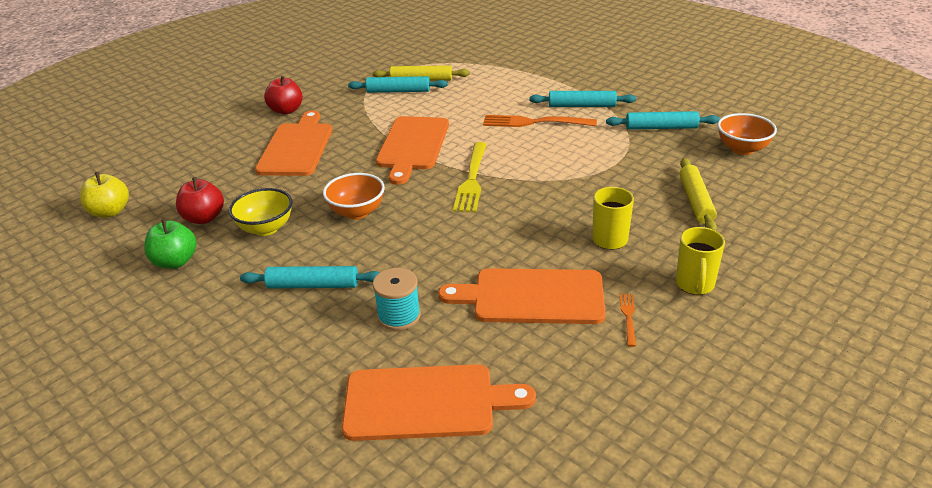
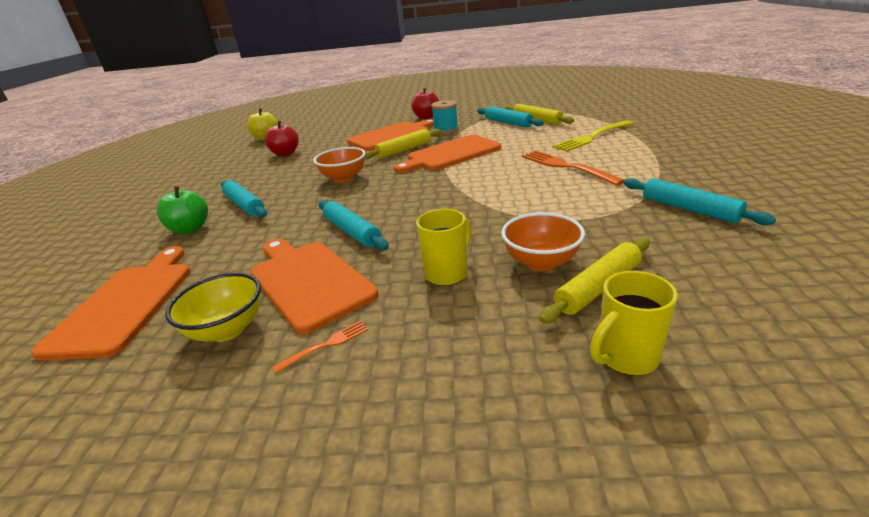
camera: 50 degrees right, 5 degrees down
(175, 261) = (235, 168): green apple -> green apple (190, 229)
(266, 228) = (293, 168): yellow bowl -> yellow bowl (228, 329)
(352, 159) = (404, 150): none -> yellow rolling pin
(399, 316) = (232, 244): turquoise spool -> turquoise spool (446, 130)
(426, 402) = (125, 304): orange cutting board -> orange cutting board turned 135 degrees counterclockwise
(472, 179) = (442, 186): yellow fork -> yellow fork (592, 137)
(582, 106) = (634, 168): turquoise rolling pin -> turquoise rolling pin (351, 232)
(695, 285) = (434, 362): yellow mug -> yellow mug (625, 358)
(742, 149) = (767, 266): orange bowl -> orange bowl (541, 262)

